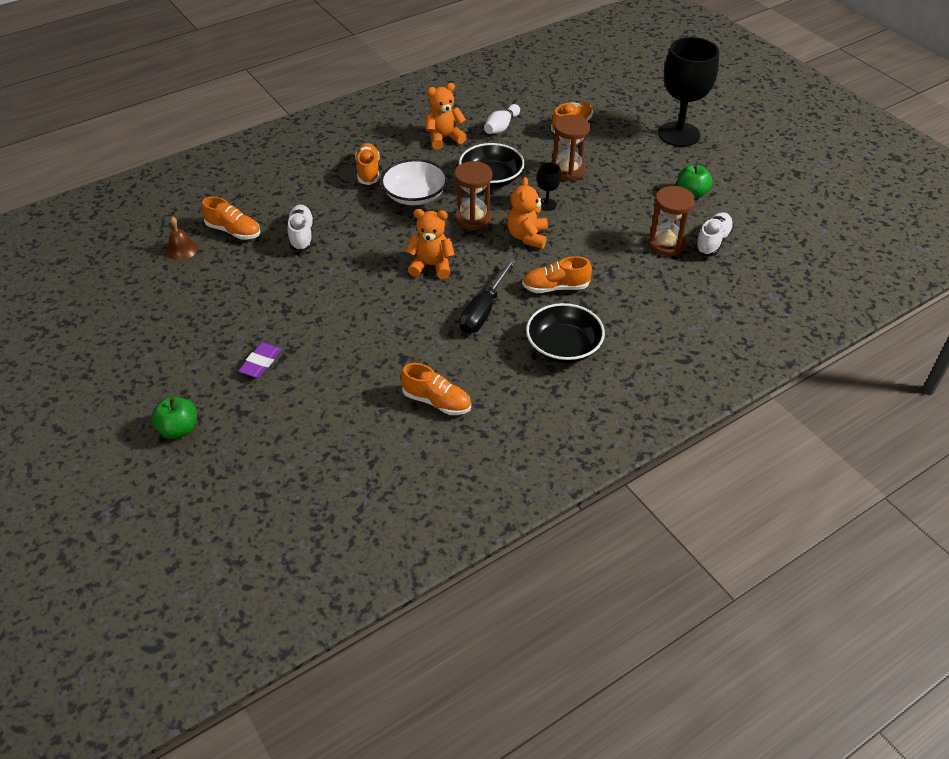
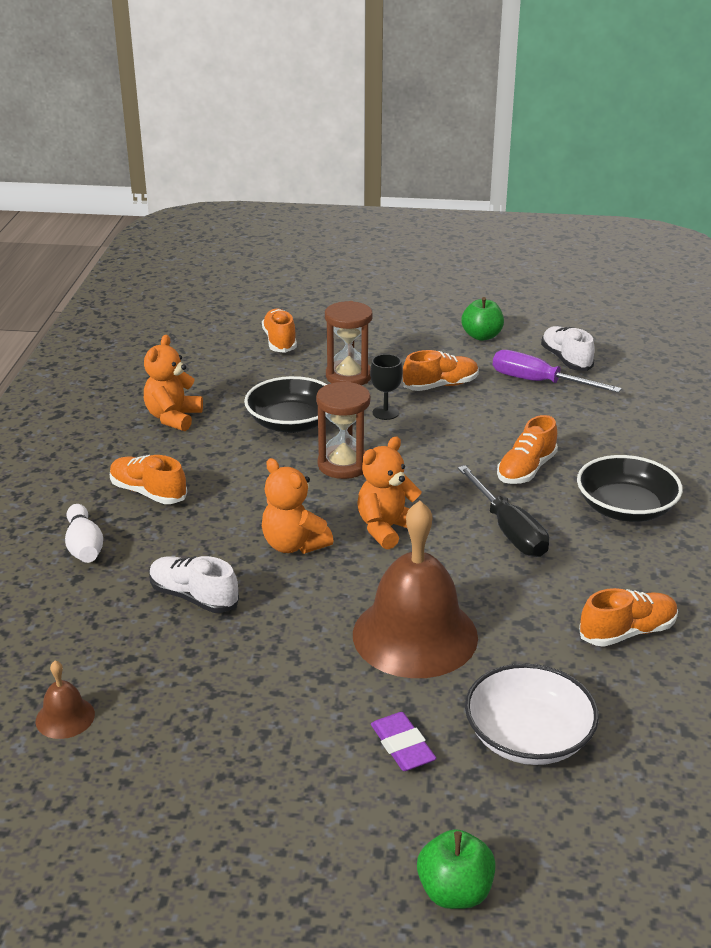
camera: 50 degrees left, 15 degrees down
(233, 231) = (98, 651): orange shoe -> orange shoe (440, 386)
(350, 323) = (415, 635): none -> brown bell
(415, 195) = (244, 482): white bowl -> white bowl (528, 737)
(501, 127) = (214, 377): white bowling pin -> white bowling pin (84, 546)
(527, 237) = (422, 448): orange teddy bear -> orange teddy bear (294, 545)
(666, 244) = (538, 382): brown hourglass -> purple screwdriver
(678, 134) = (384, 300): black goblet -> none

